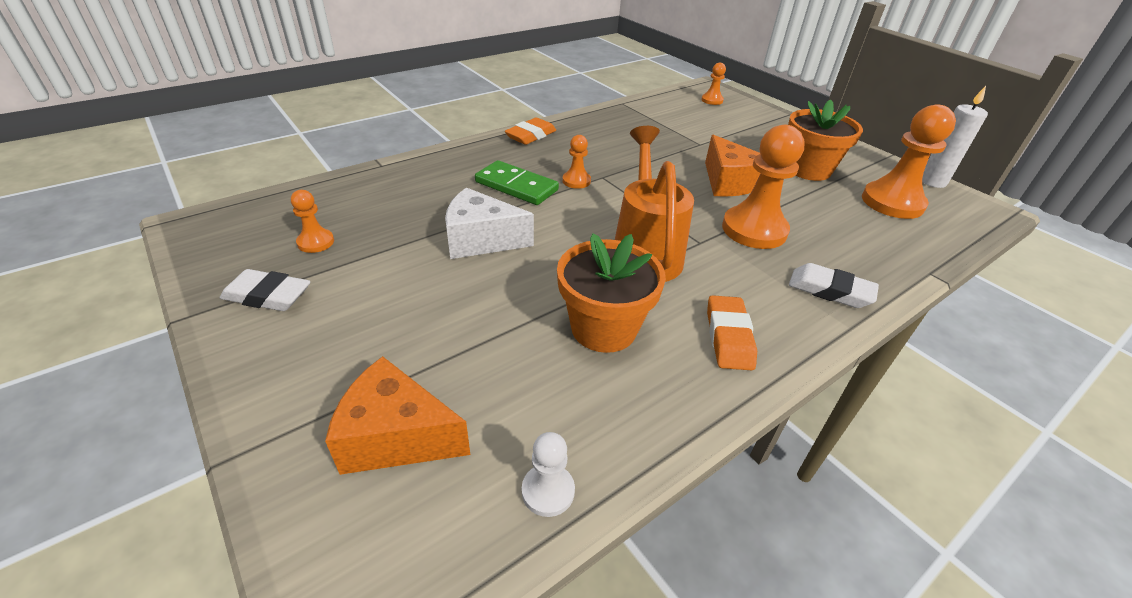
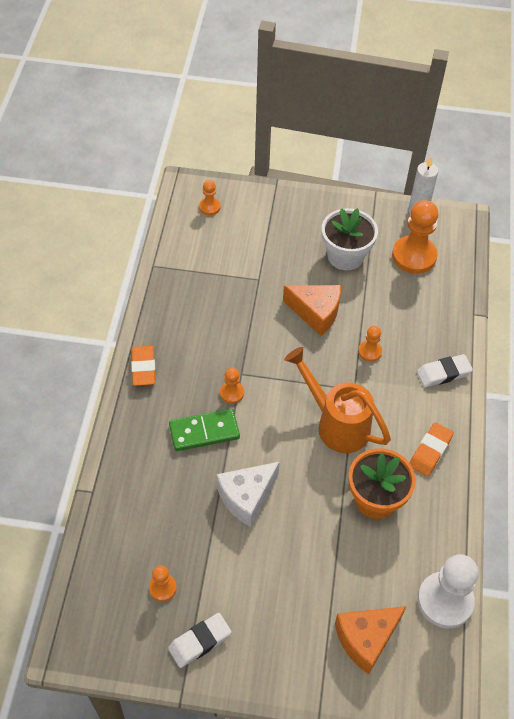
camera: 45 degrees left, 15 degrees up
(548, 491) = (445, 601): white pawn -> white pawn, size x2.02
(728, 337) = (430, 451): orange eraser -> orange eraser turned 75 degrees clockwise
(754, 230) = (370, 351): orange pawn -> orange pawn, size x0.49
(808, 169) = (345, 256): orange flower pot -> white flower pot

